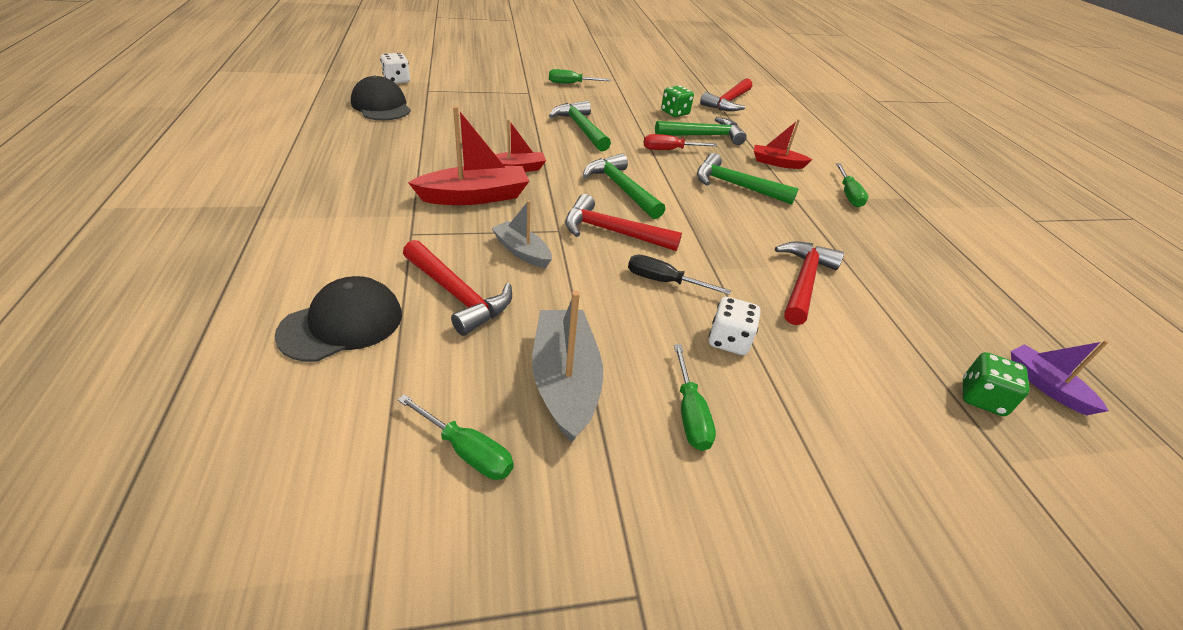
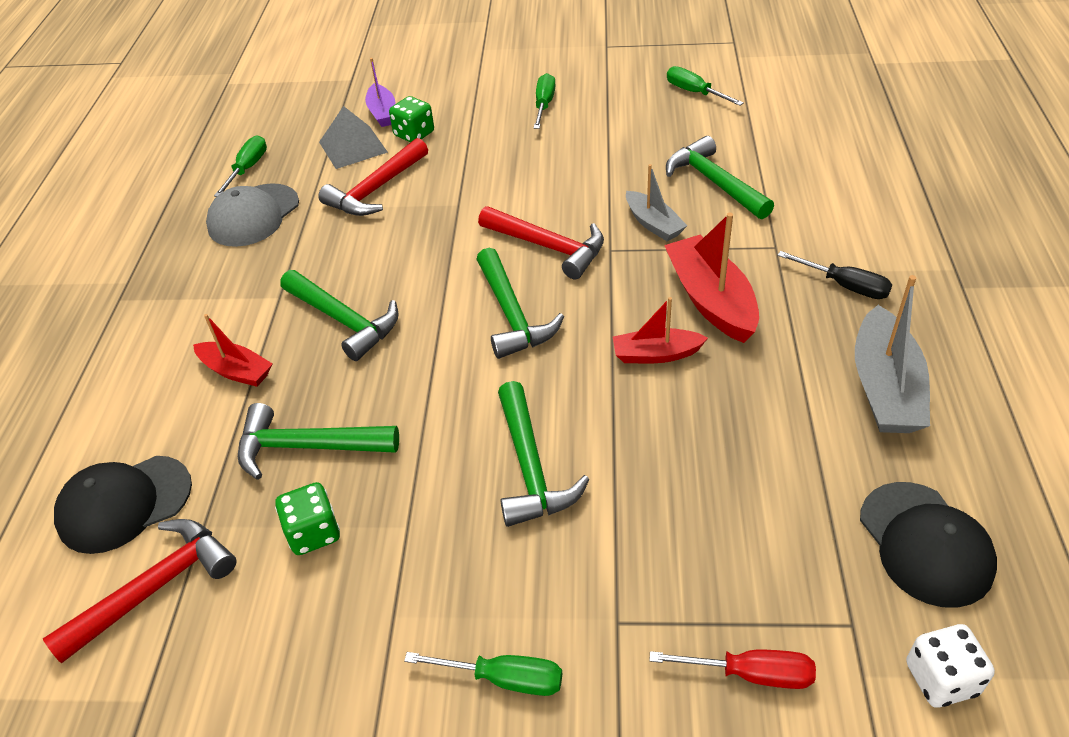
camera: 160 degrees left, 5 degrees up
(342, 324) = (806, 162): black cap -> black cap (124, 504)
(458, 295) = (714, 182): red hammer -> green hammer
(474, 196) = (711, 300): red boat -> red boat turned 75 degrees clockwise
(565, 382) = (627, 122): grey boat -> grey boat (885, 387)
(663, 281) = (517, 192): black screwdriver -> black screwdriver (845, 286)
(669, 150) = (396, 403): red screwdriver -> red screwdriver (751, 674)
(729, 340) = (487, 144): white dice -> none
(848, 195) = (194, 303): green screwdriver -> green screwdriver (248, 168)
(877, 333) = (353, 147): none -> grey pyramid
(887, 255) = (253, 215): none -> grey cap
(981, 398) = (323, 107): green dice -> green dice (414, 134)
(1046, 386) = (261, 112): purple boat -> purple boat (382, 113)

